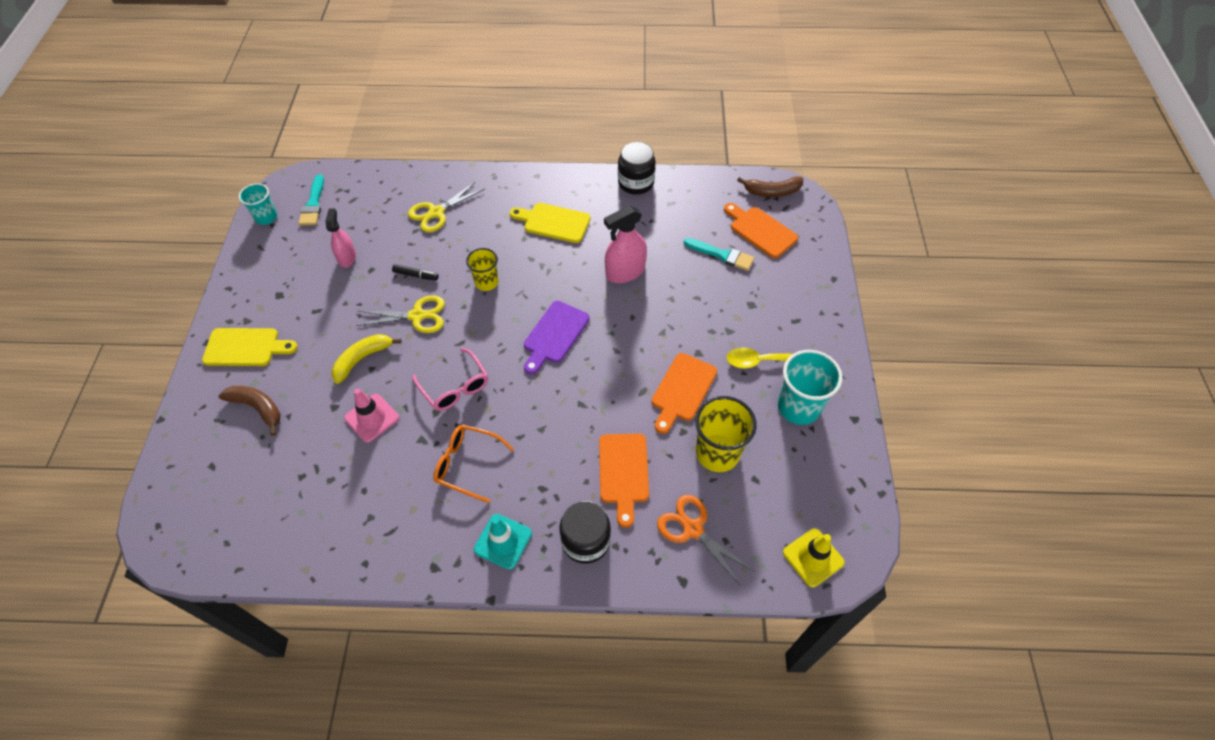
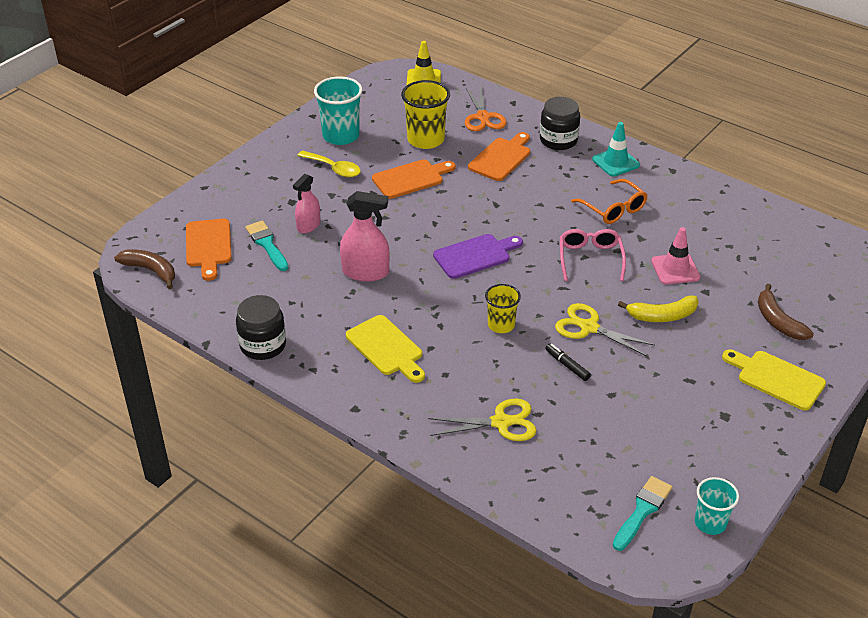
camera: 145 degrees left, 15 degrees down
(347, 258) = (631, 420): pink spray bottle -> pink spray bottle (308, 225)

